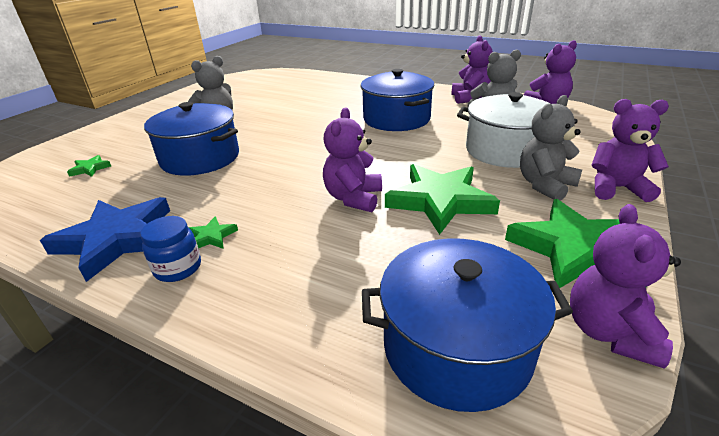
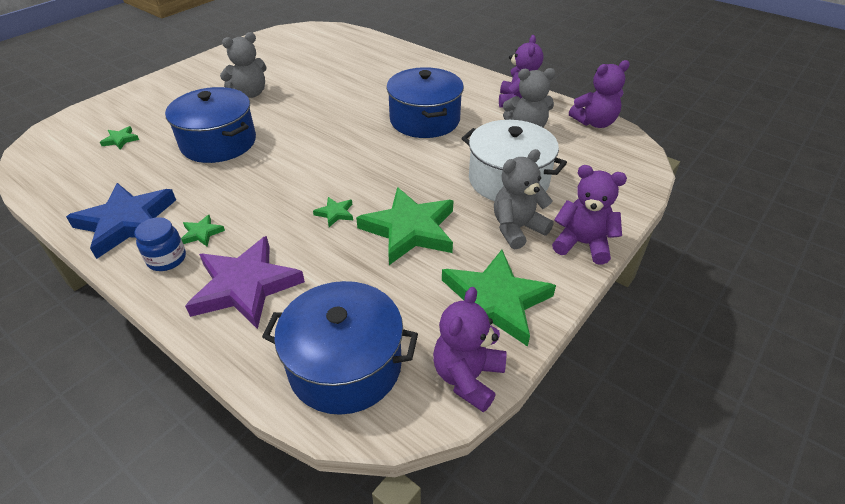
camera: 10 degrees right, 10 degrees up
(286, 281) = (245, 286): none -> purple star
(353, 198) = (335, 213): purple teddy bear -> green star

